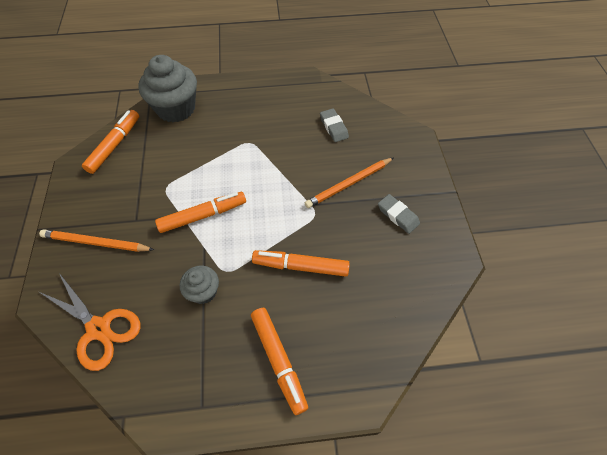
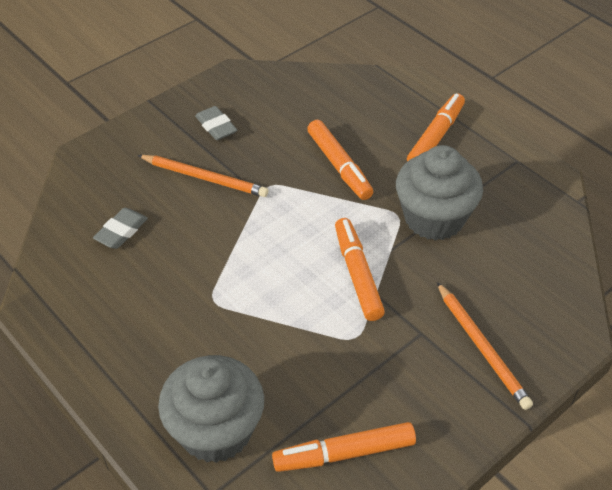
camera: 125 degrees left, 10 degrees down
(99, 328) = (546, 270): orange scissors -> none
(202, 216) = (357, 275): orange marker -> orange marker turned 45 degrees clockwise
(203, 291) = (434, 218): grey cupcake -> grey cupcake, size x1.90
(398, 215) = (216, 126): grey eraser -> grey eraser turned 45 degrees counterclockwise

